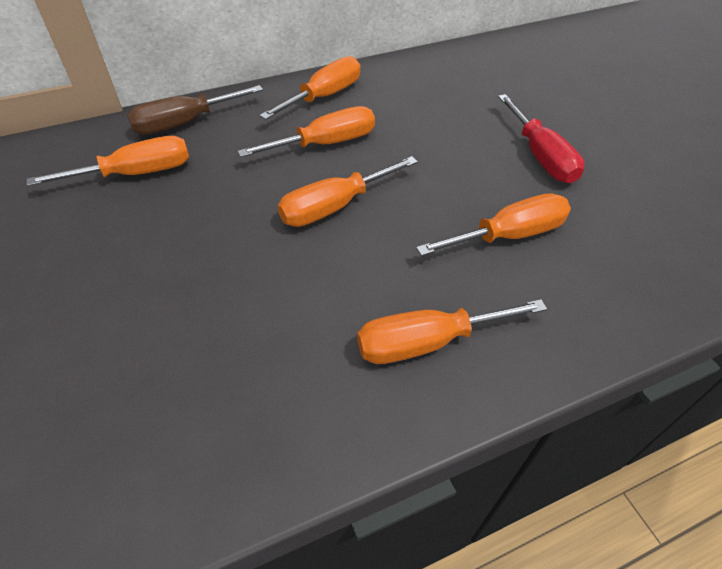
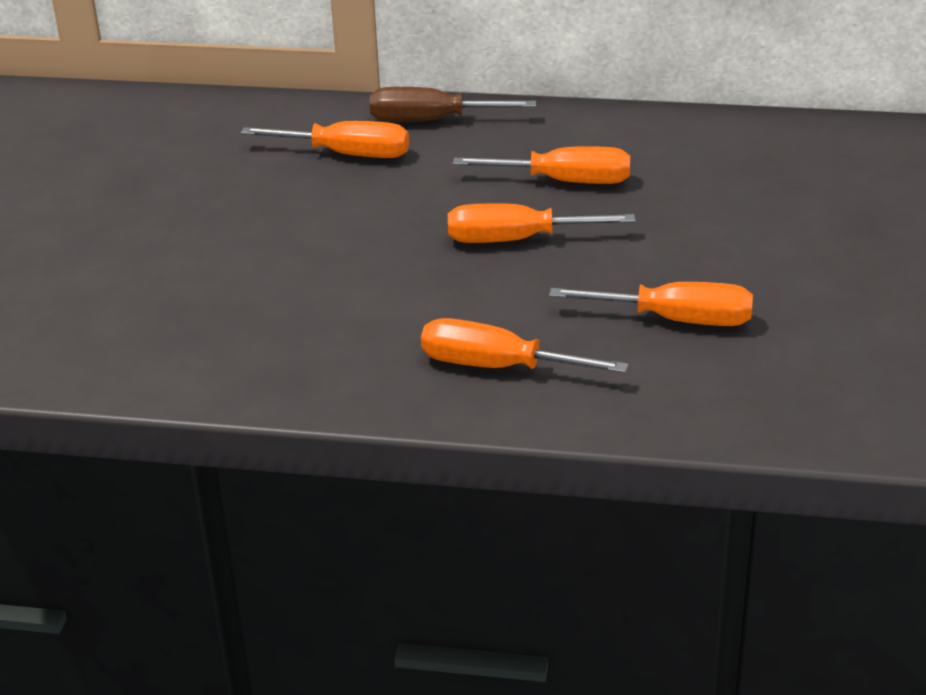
camera: 35 degrees right, 15 degrees down
(324, 96) = (611, 134): orange screwdriver -> none
(540, 156) = (808, 265): red screwdriver -> none

